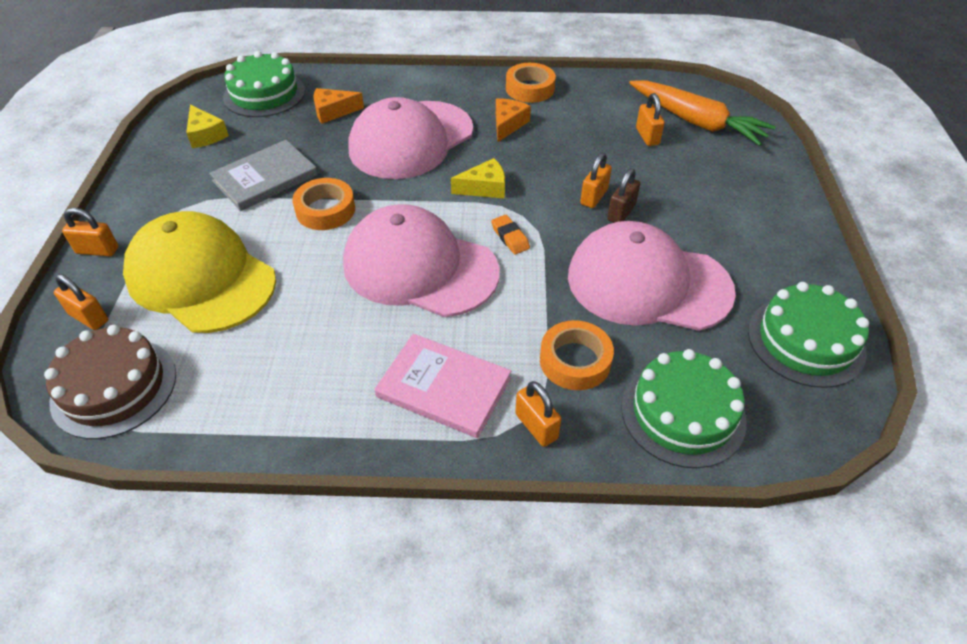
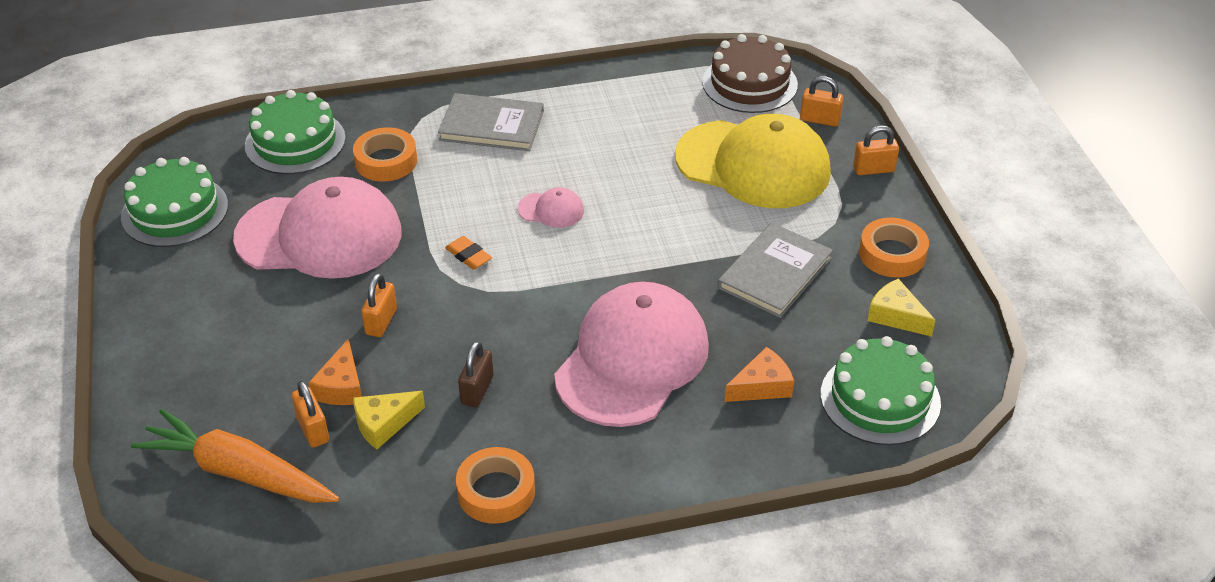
camera: 165 degrees right, 5 degrees down
(325, 210) = (680, 249): orange tape -> orange tape (892, 254)
(419, 267) = (551, 210): pink cap -> pink cap, size x0.41
(444, 387) = (491, 126): pink book -> grey book
(484, 188) = (514, 309): yellow cheese -> yellow cheese (384, 424)
(508, 124) = (511, 412): orange cheese -> orange cheese (341, 387)
(536, 426) = (411, 115): orange padlock -> none
(621, 212) = (348, 307): brown padlock -> brown padlock (477, 390)

